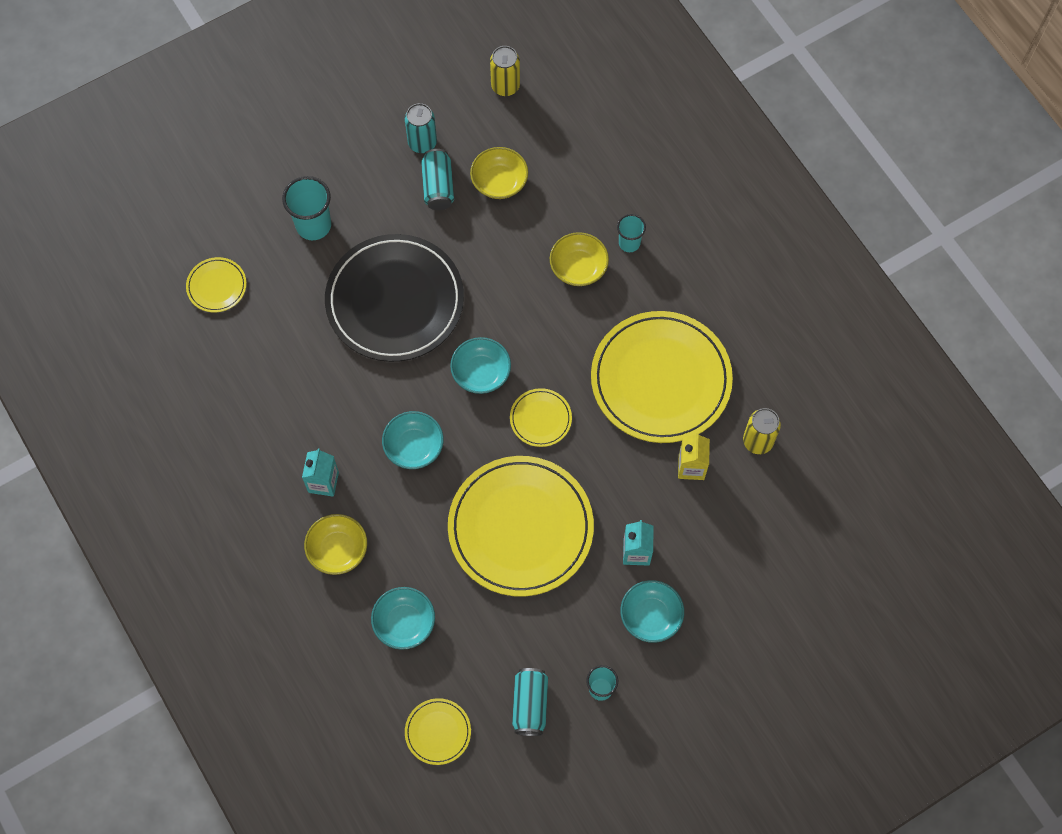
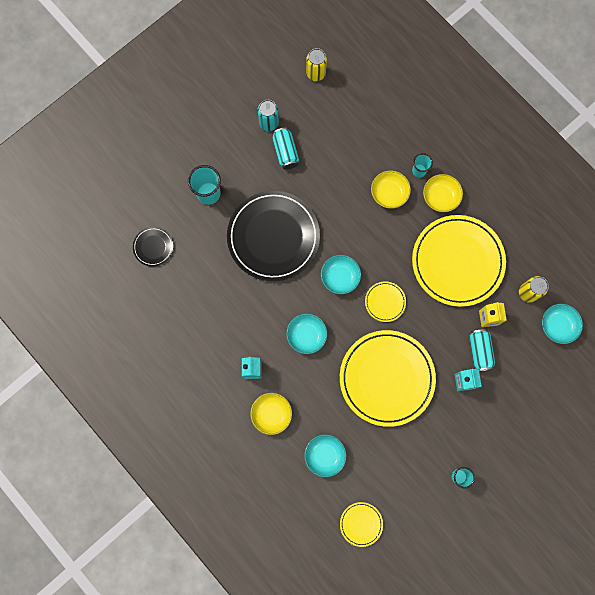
camera: 10 degrees left, 10 degrees up
(216, 286) = (153, 247): yellow plate -> black plate
(499, 181) = (325, 142): yellow bowl -> yellow bowl (440, 197)
(530, 705) = (416, 495): turquoise can -> turquoise can (479, 351)
(650, 616) = (481, 422): turquoise bowl -> turquoise bowl (557, 325)

